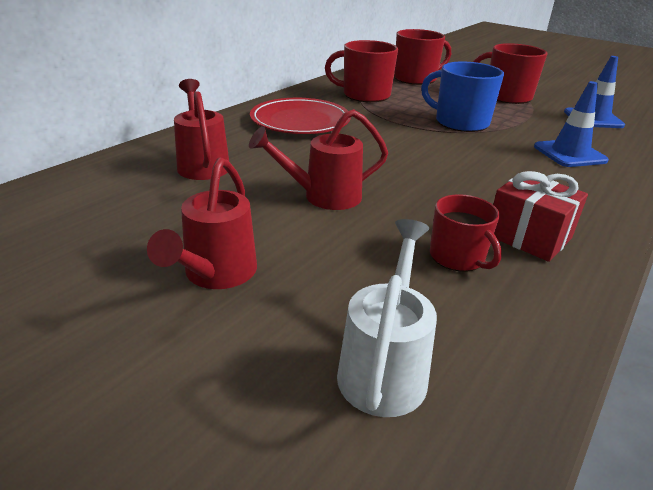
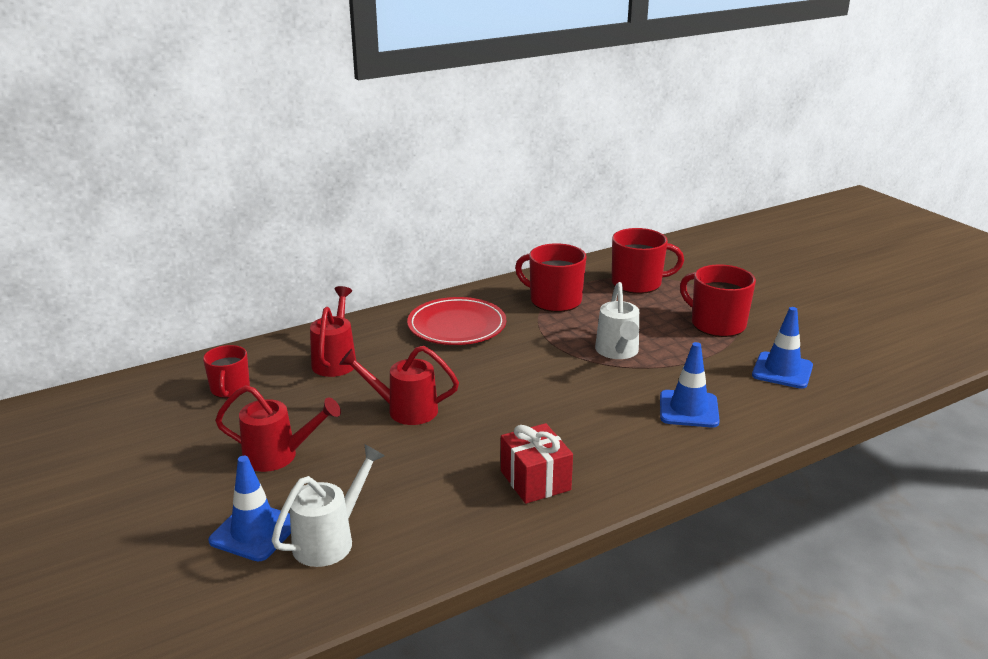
camera: 25 degrees right, 5 degrees down
(216, 274) = (278, 456): red watering can -> red watering can turned 120 degrees counterclockwise
(267, 388) = (254, 532): none -> blue traffic cone
(458, 257) = (457, 483): red mug -> red mug (230, 389)
(460, 122) = (617, 352): blue mug -> white watering can

